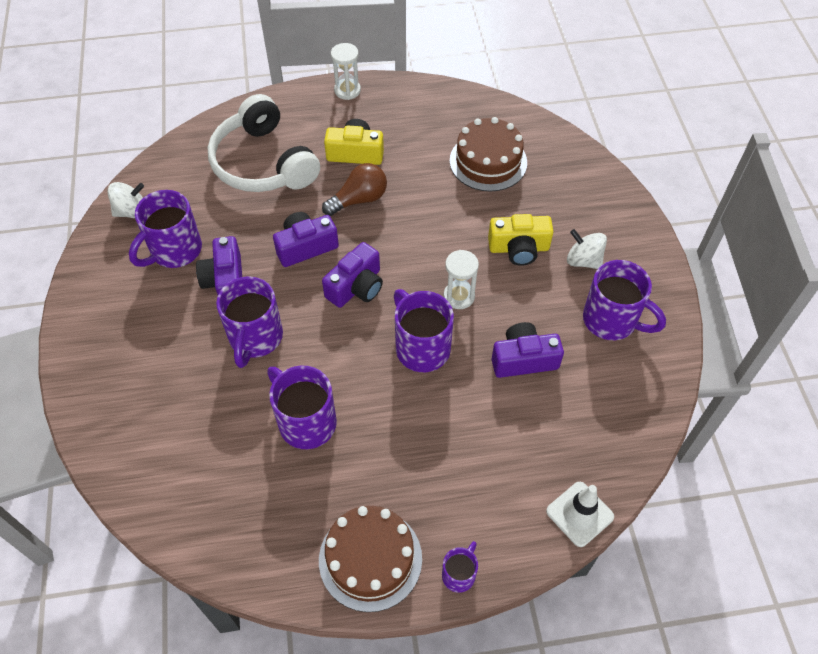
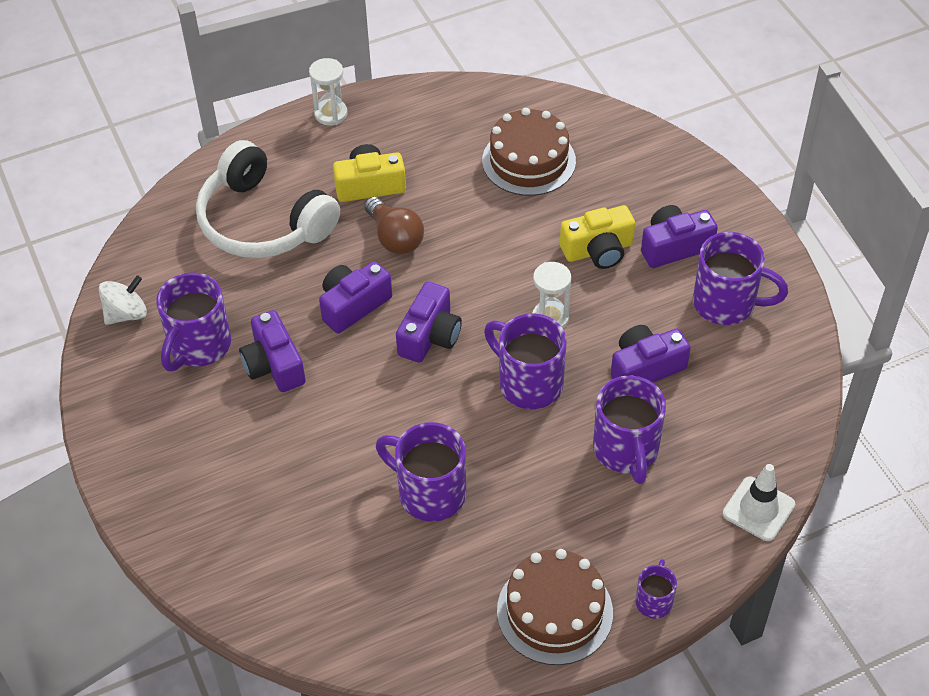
camera: 15 degrees left, 5 degrees down
(255, 338) = (335, 419): purple mug -> purple mug (626, 451)
(359, 199) = (395, 238): brown light bulb -> brown light bulb turned 105 degrees clockwise
(583, 260) = (674, 247): white spinning top -> purple camera

